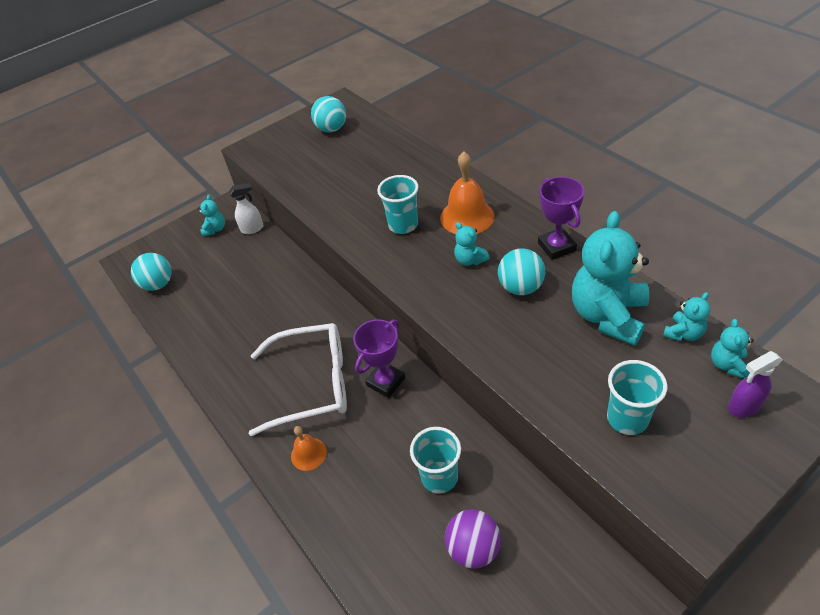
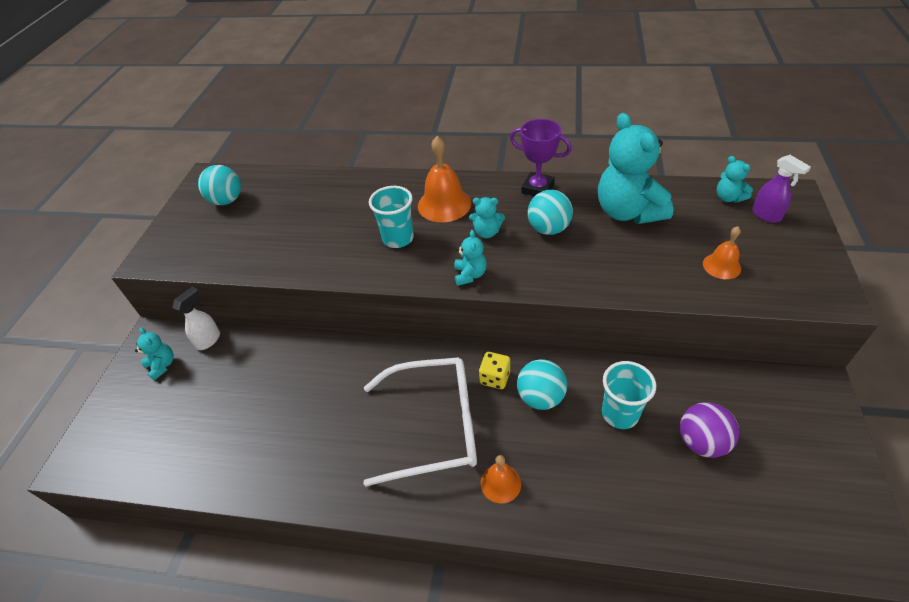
camera: 45 degrees left, 0 degrees up
(158, 284) = (150, 458): turquoise ball -> turquoise ball (540, 397)
(313, 384) = (435, 426): white glasses -> white glasses turned 45 degrees clockwise
(385, 382) = (495, 378): purple trophy -> yellow dice
(627, 418) = (721, 266): turquoise cup -> orange bell
(683, 333) = (683, 195): turquoise teddy bear -> turquoise teddy bear (470, 275)
(743, 407) = (766, 215): purple spray bottle -> purple spray bottle turned 60 degrees counterclockwise

